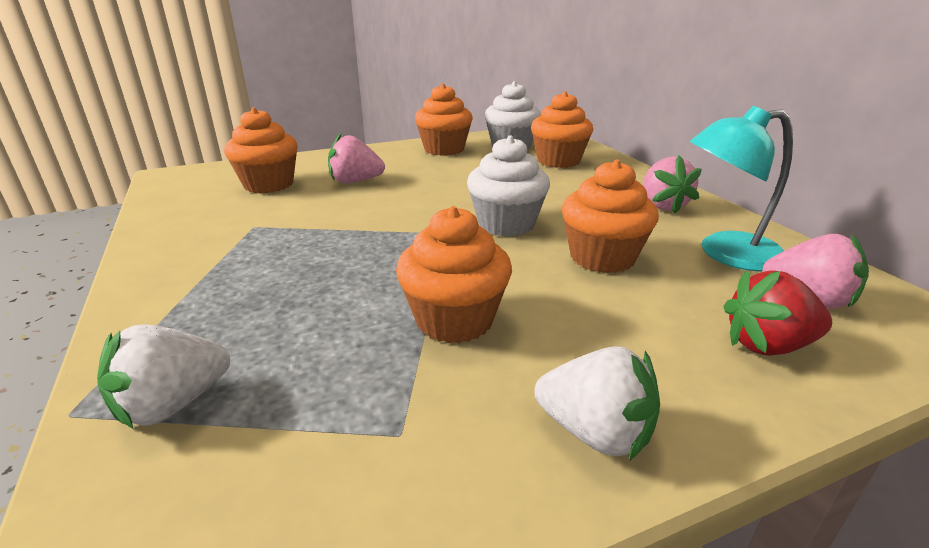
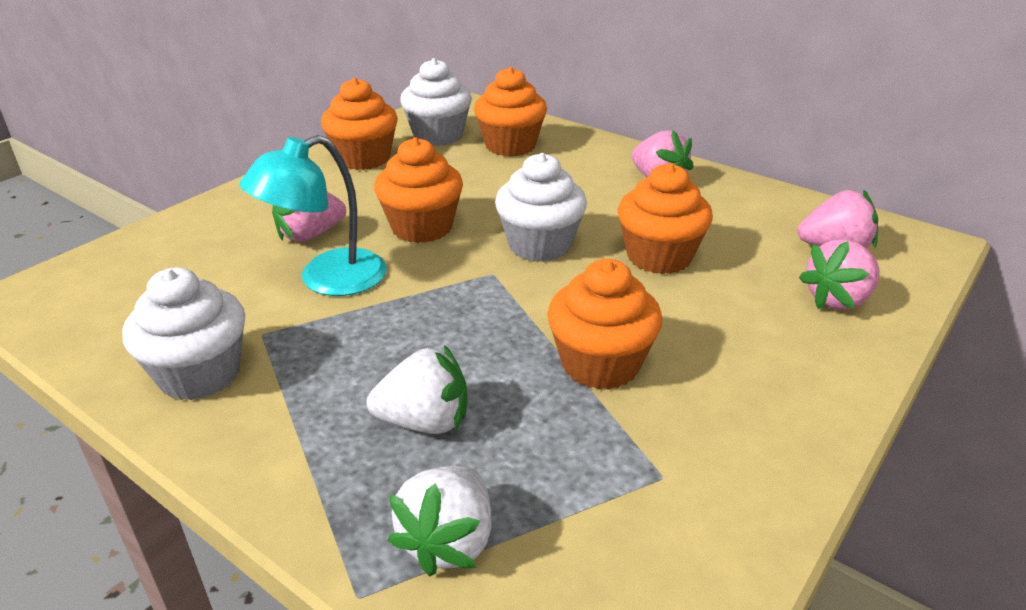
camera: 30 degrees left, 5 degrees up
(190, 237) = (199, 374): none -> white cupcake
(269, 184) = (199, 270): orange cupcake -> orange cupcake (422, 227)
(595, 432) = (789, 414): white strawberry -> white strawberry (424, 422)
(726, 253) = (749, 221): turquoise lamp -> turquoise lamp (327, 280)
(767, 345) = (838, 300): red strawberry -> pink strawberry

